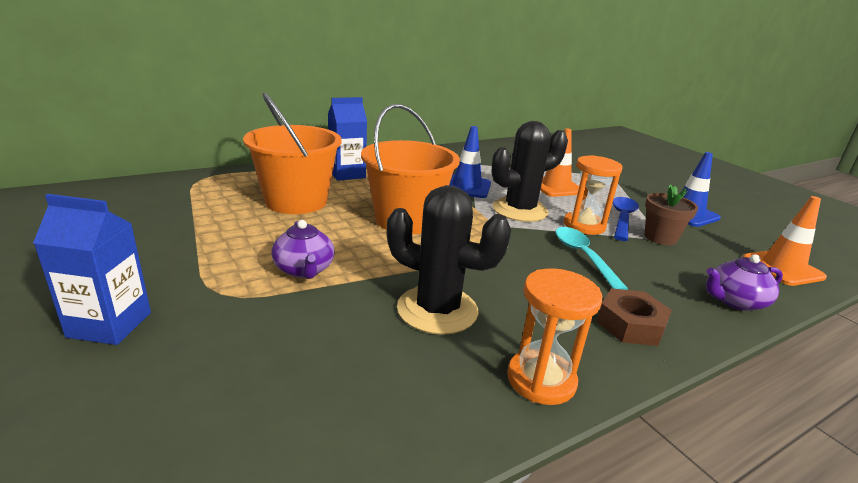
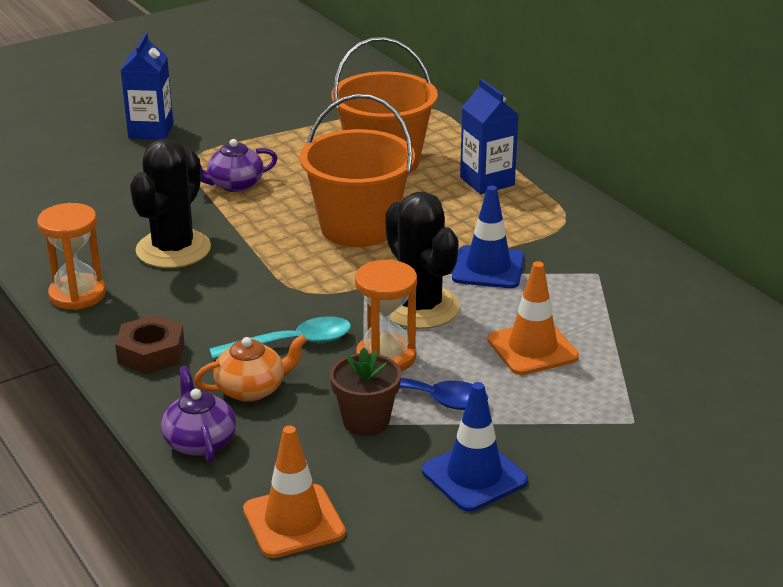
camera: 90 degrees right, 5 degrees up
(652, 276) = (252, 389): none -> orange teapot

